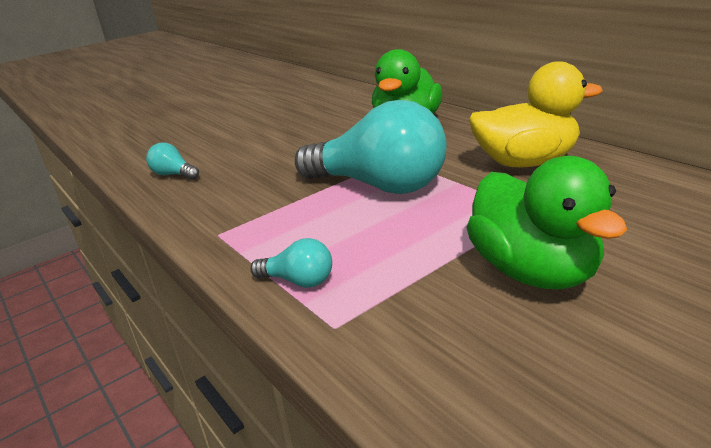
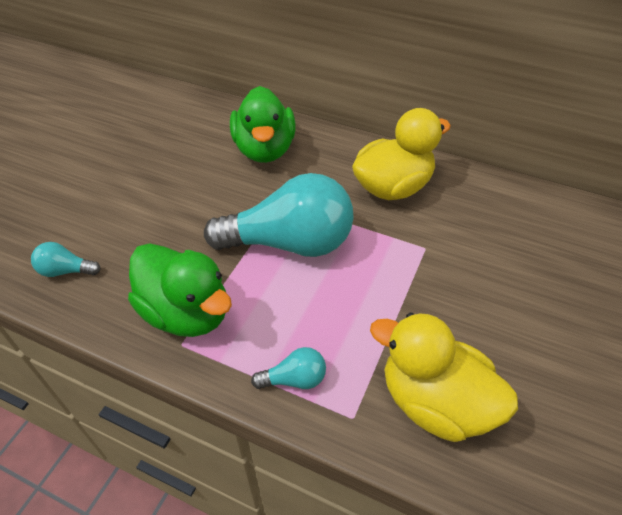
camera: 30 degrees left, 20 degrees up
(445, 339) = (435, 402): none -> yellow duck
(533, 271) = (457, 315): green duck -> green duck (187, 312)

